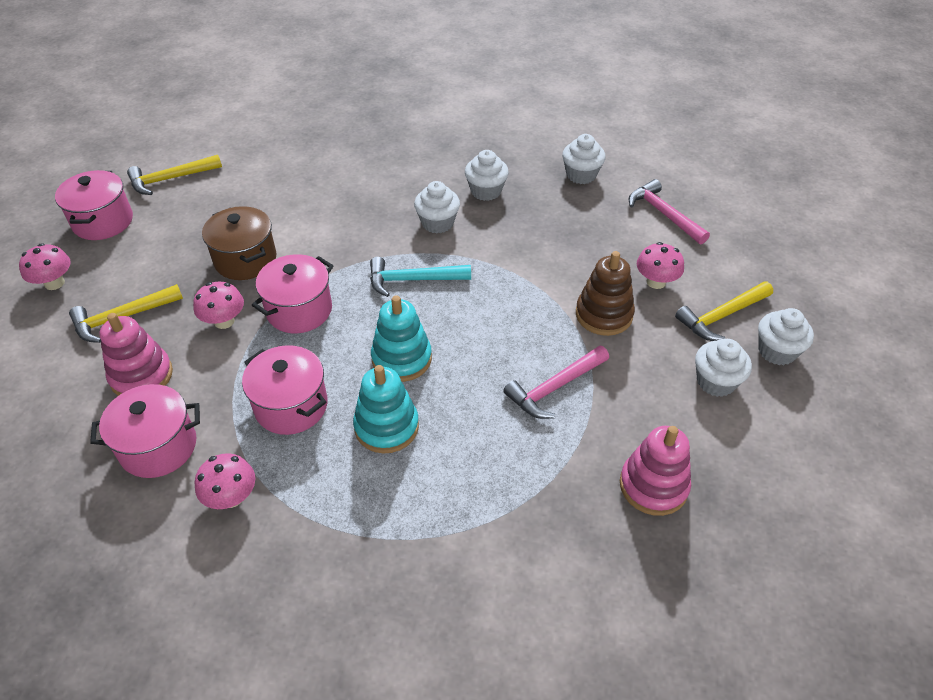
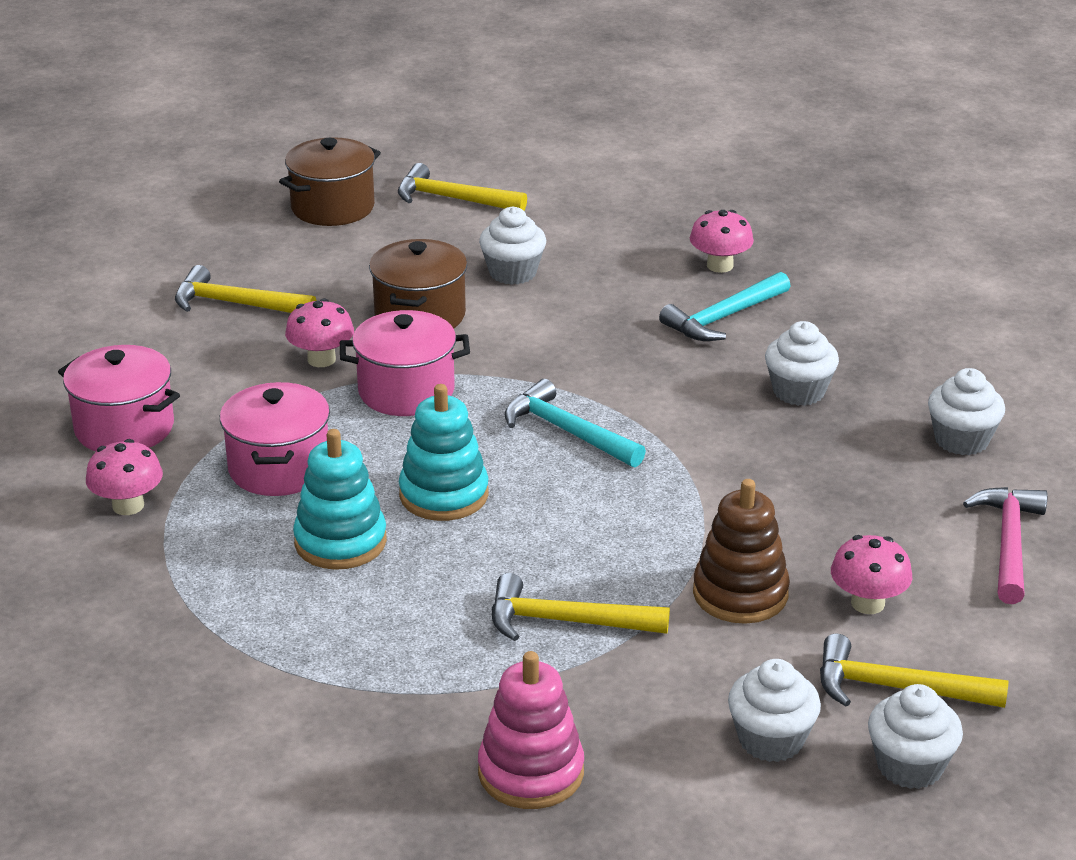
camera: 45 degrees right, 15 degrees down
(54, 283) = (218, 241): pink mushroom -> pink mushroom (720, 265)
(103, 222) = (333, 207): pink pot -> brown pot
(141, 376) = (187, 362): pink stacking toy -> none
(401, 171) = (724, 318): none -> turquoise hammer
(437, 223) = (684, 392): white cupcake -> white cupcake (513, 273)
(555, 388) = (566, 621): pink hammer -> yellow hammer

